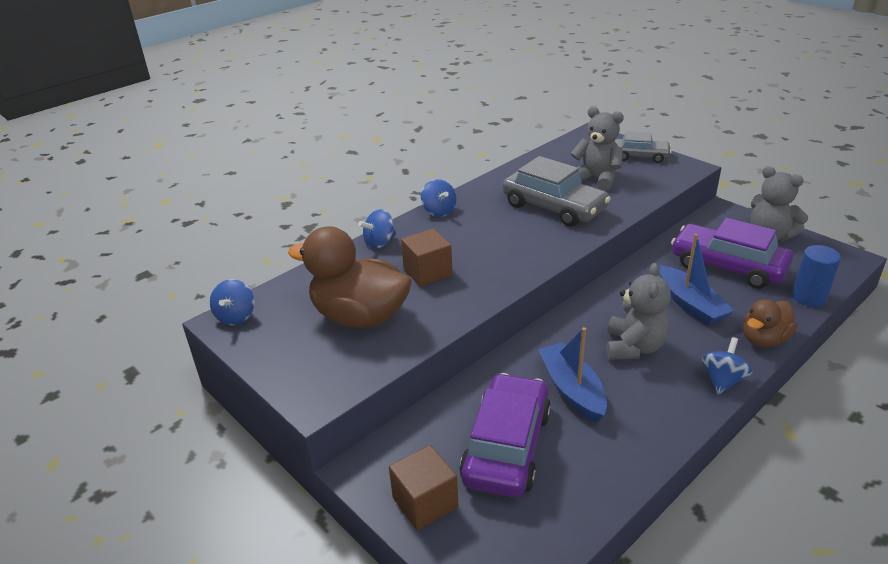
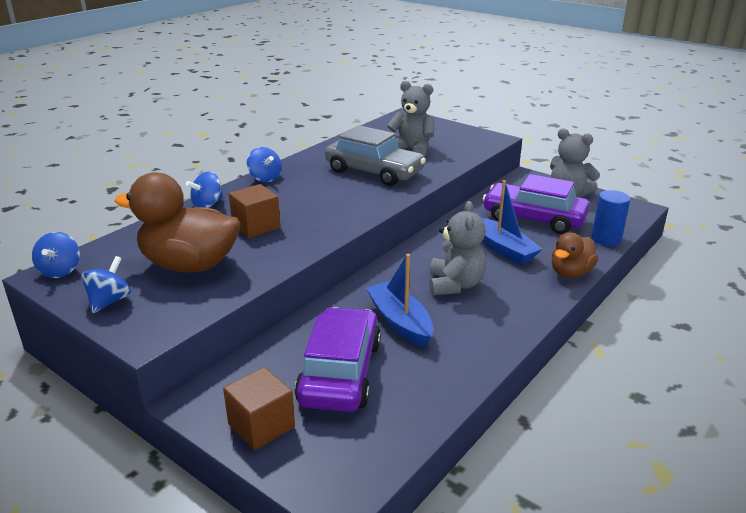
camera: 10 degrees left, 5 degrees down
(640, 156) = (450, 132): grey car -> none
(723, 380) = (537, 306): blue spinning top -> blue spinning top (109, 301)

